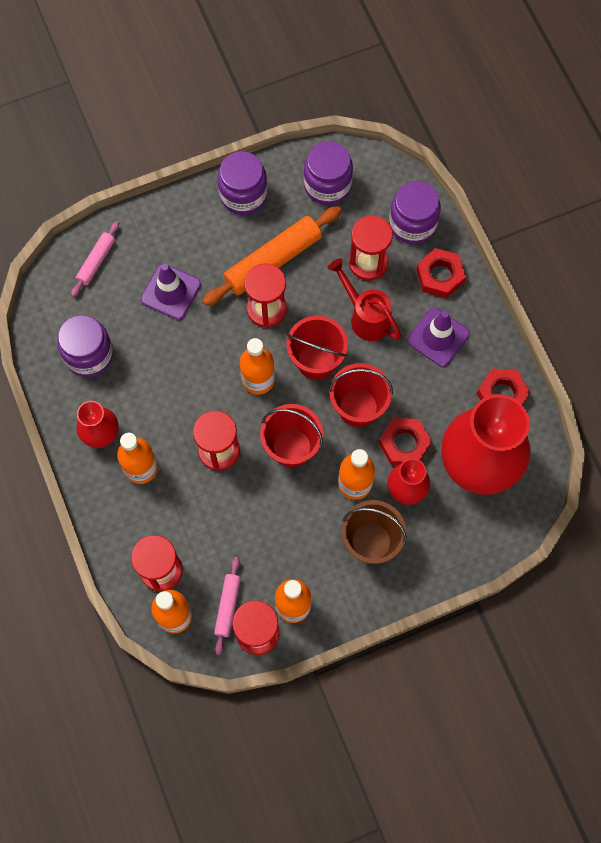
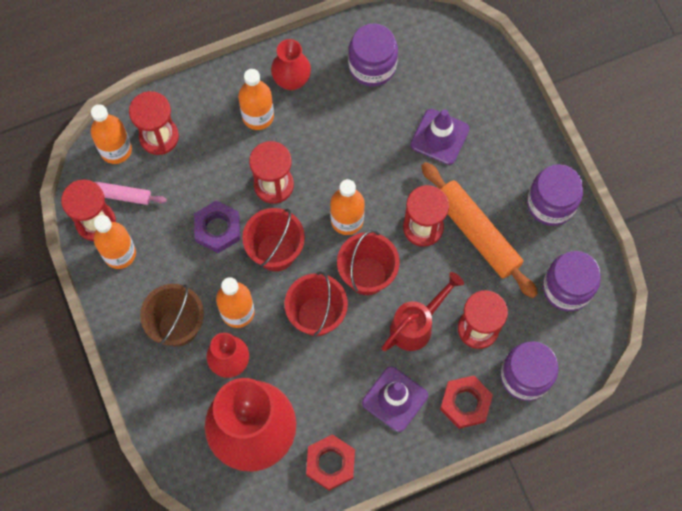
camera: 90 degrees right, 0 degrees up
(96, 261) = (470, 68): pink rolling pin -> none
(266, 506) = (217, 229): none -> purple nut
(404, 444) = (278, 361): red nut -> none

